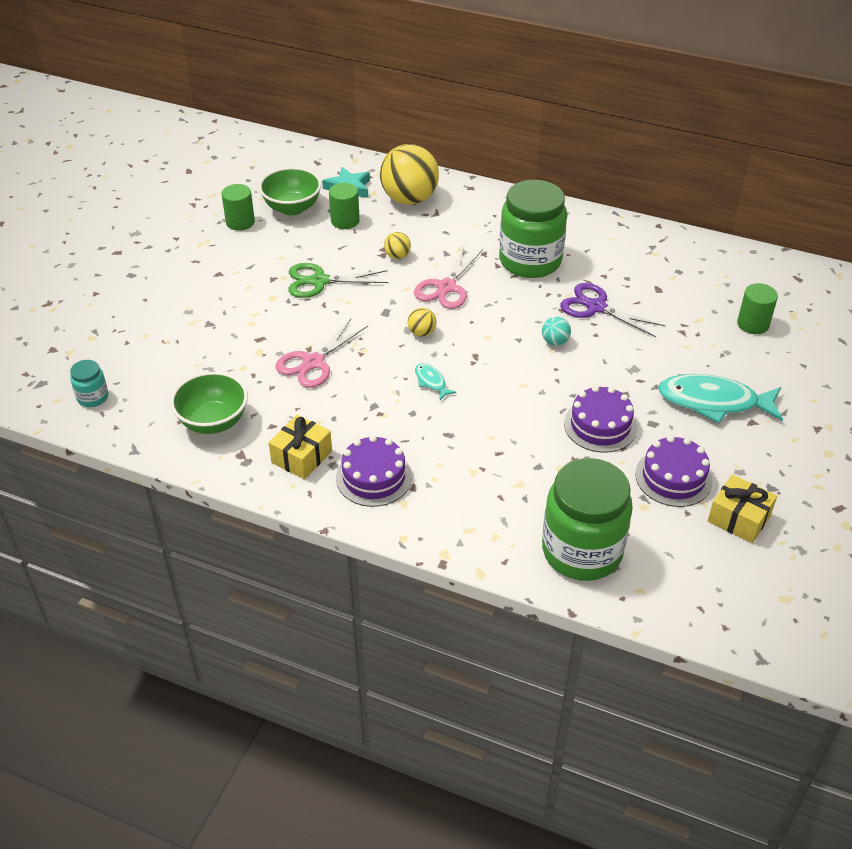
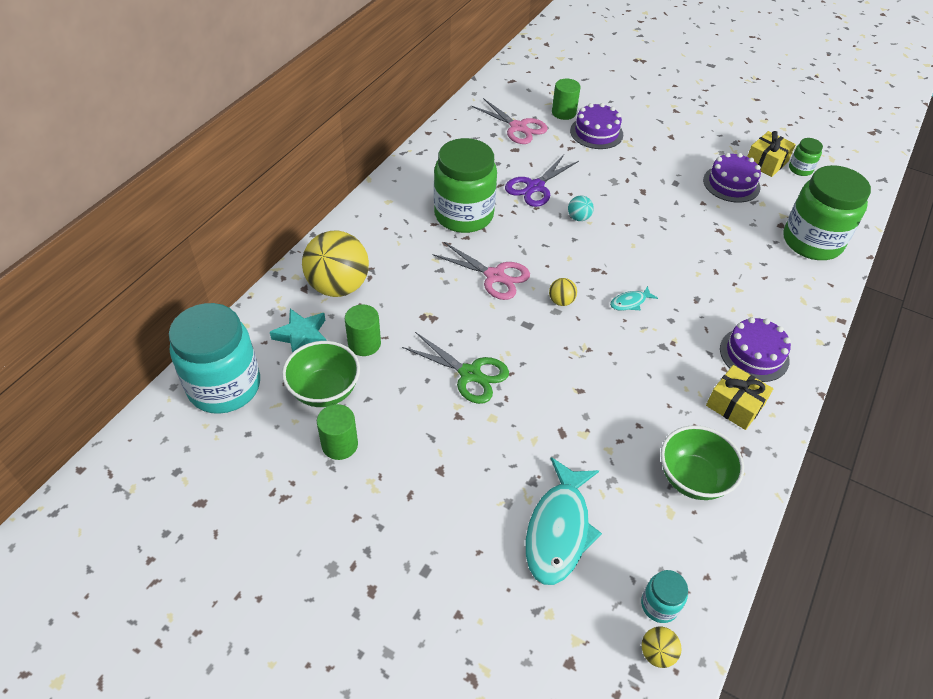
camera: 85 degrees left, 5 degrees up
(291, 162) = (224, 386): none -> turquoise jar
(313, 362) = (602, 388): pink scissors -> pink scissors (518, 127)
(319, 281) = (470, 374): green scissors -> green scissors turned 60 degrees counterclockwise
(397, 256) = (437, 306): yellow ball -> yellow ball (657, 653)
(600, 425) = (680, 210): purple cake -> purple cake (596, 132)
(713, 402) = (651, 149): turquoise fish -> turquoise fish (558, 530)
(740, 556) = (800, 169): none -> green jar

